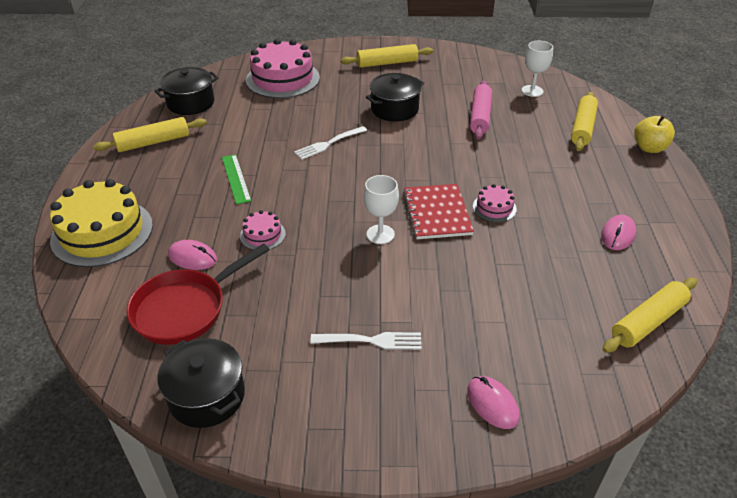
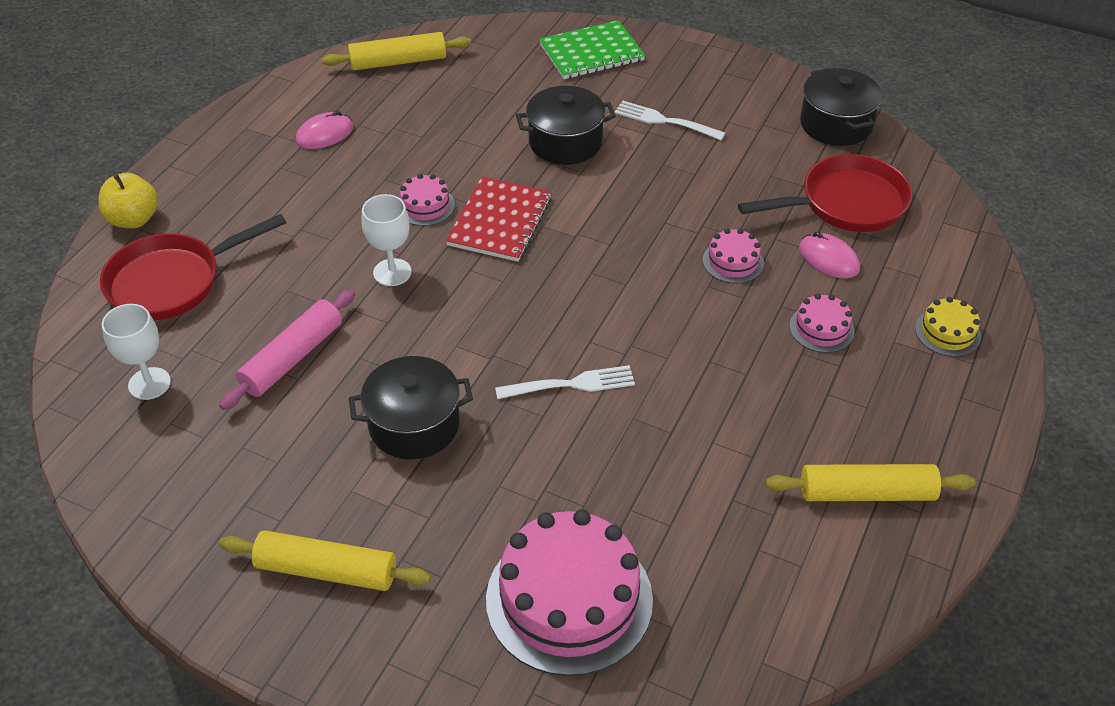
camera: 155 degrees left, 5 degrees up
(102, 232) = (947, 332): yellow cake -> yellow cake, size x0.46
(190, 103) = (782, 586): black pot -> black pot (565, 142)
(190, 210) = (821, 328): none -> pink cake
(236, 178) = (742, 363): green ruler -> none
(380, 234) = (588, 217): white goblet -> white goblet (392, 272)
(492, 404) = (591, 52): pink mouse -> green notebook
(582, 127) = (172, 282): yellow rolling pin -> red pan

